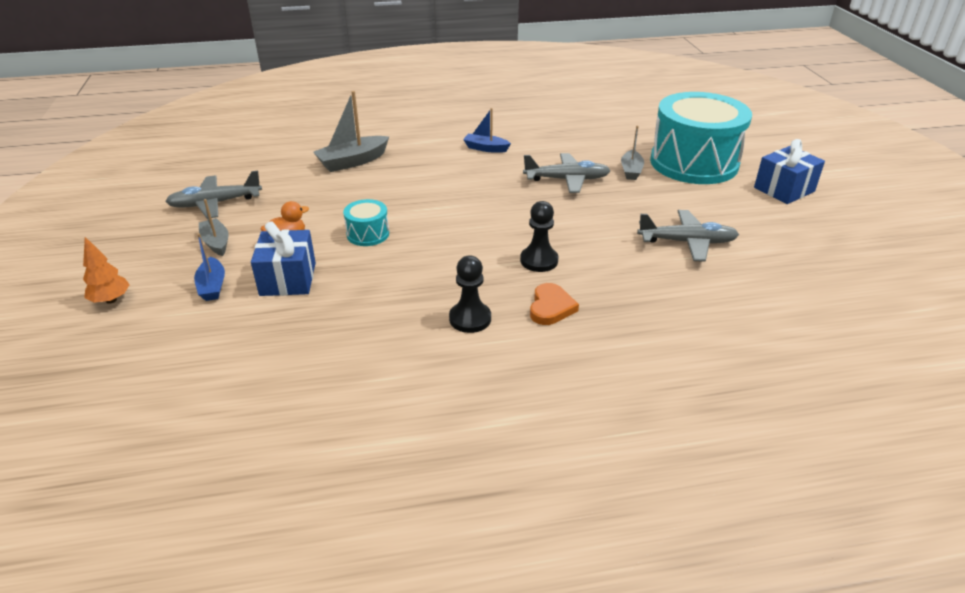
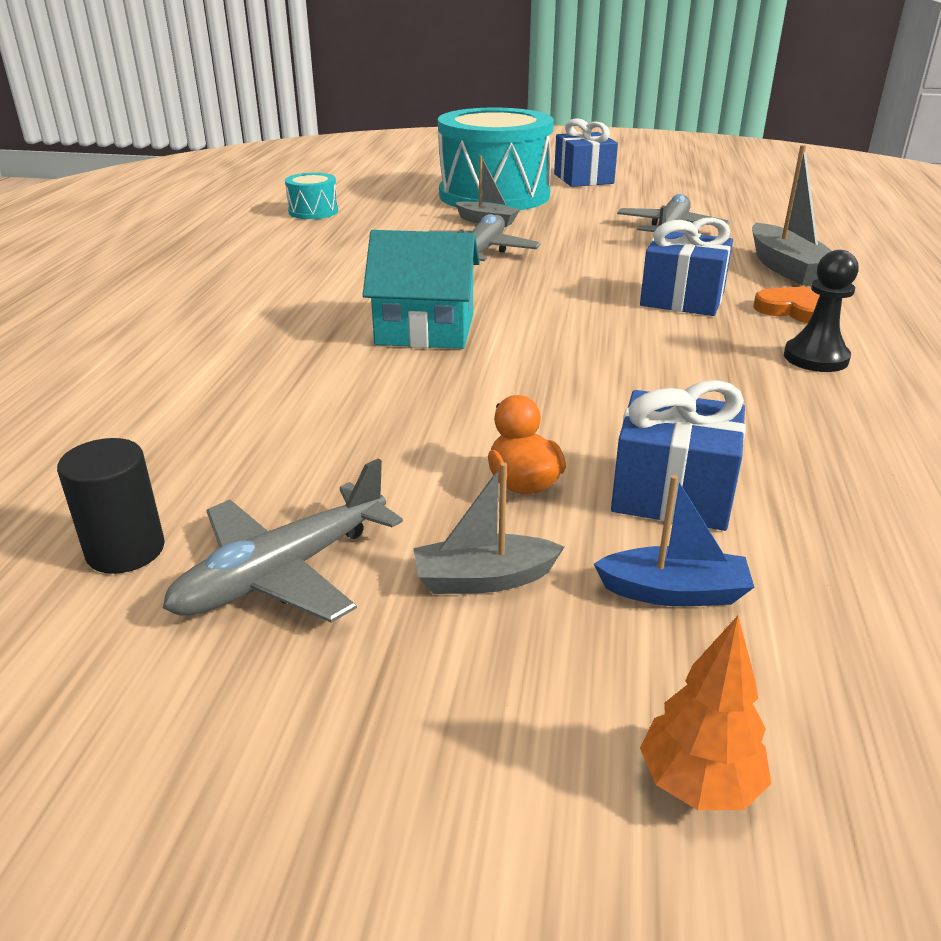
camera: 70 degrees left, 5 degrees down
(215, 203) = (283, 572): grey plane -> grey plane turned 45 degrees clockwise
(224, 173) = (125, 550): none -> black cylinder
(352, 161) = (254, 386): grey boat -> grey boat (787, 268)
(368, 234) = (547, 401): turquoise drum -> turquoise drum (313, 211)
(436, 186) = (425, 329): none -> turquoise house
(485, 148) = (332, 281): blue boat -> none
(539, 260) = (682, 299): black pawn -> blue gift

